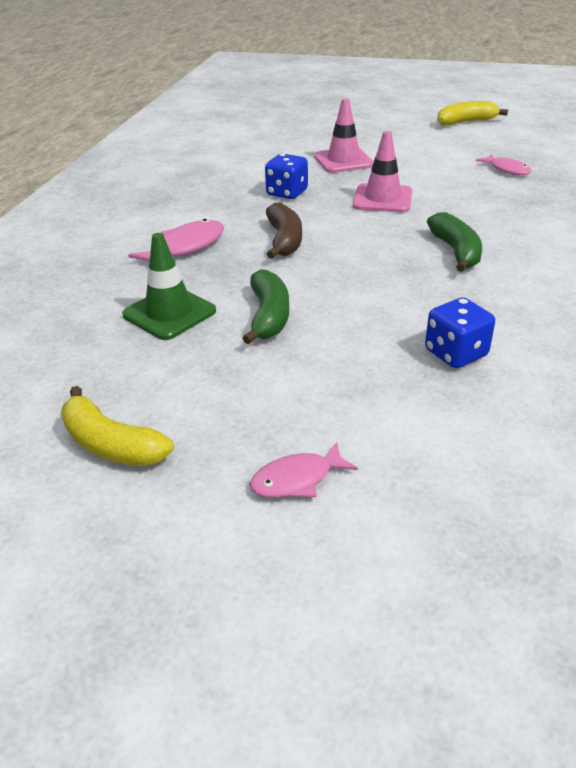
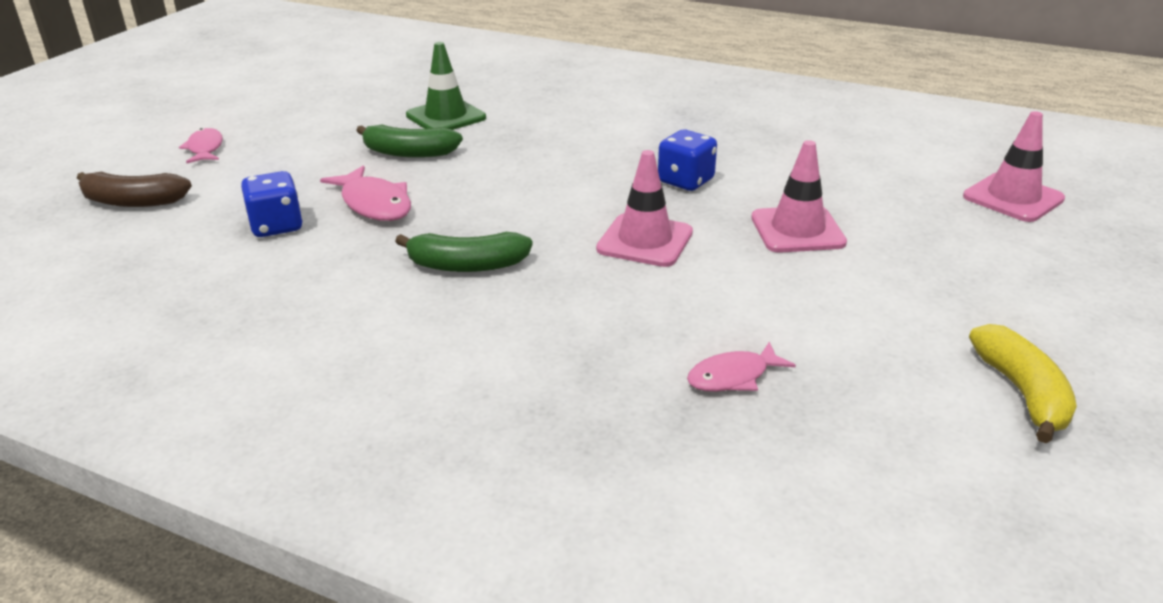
camera: 100 degrees right, 5 degrees down
(111, 444) = (299, 100): yellow banana -> none
(185, 247) = (565, 125): pink fish -> pink fish (374, 204)
(277, 117) = (1013, 198): none -> pink traffic cone
(284, 240) = (554, 170): brown banana -> brown banana (133, 202)

